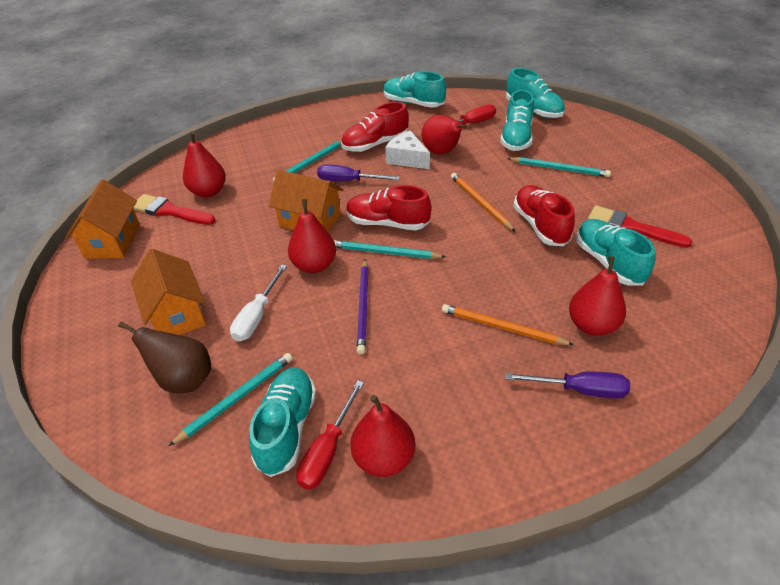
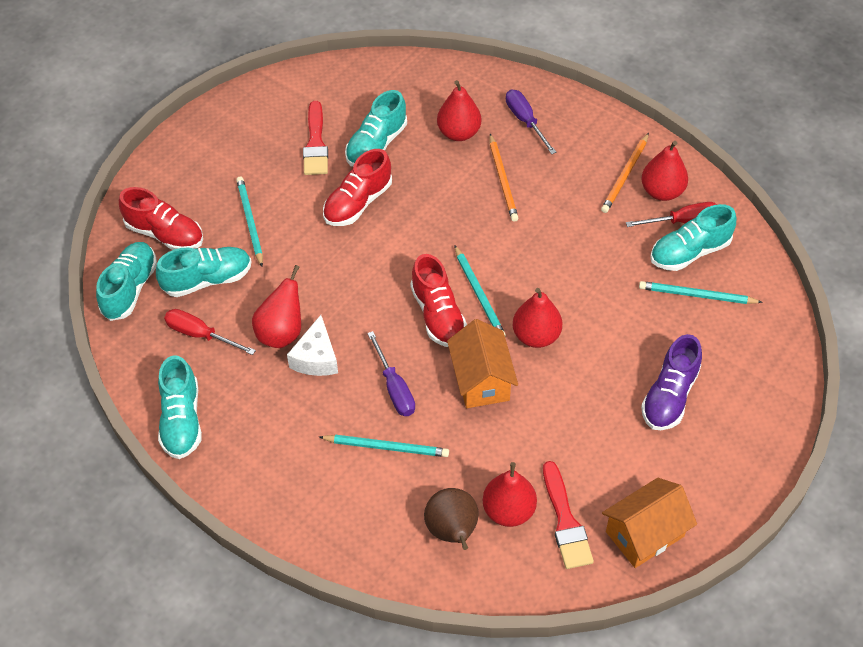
camera: 125 degrees left, 10 degrees up
(177, 314) = (669, 396): orange house -> purple shoe
(184, 379) = (714, 339): brown pear -> brown pear (452, 531)
(257, 316) = (622, 337): white screwdriver -> none
(363, 307) = (553, 272): purple pencil -> none
(375, 144) = (305, 405): red shoe -> red shoe (165, 234)
(480, 203) = (353, 259): orange pencil -> orange pencil (625, 175)

